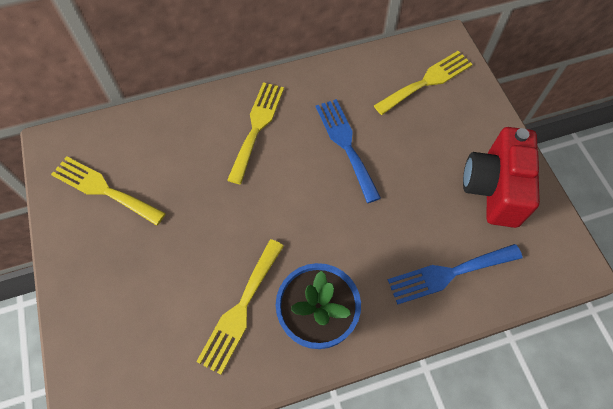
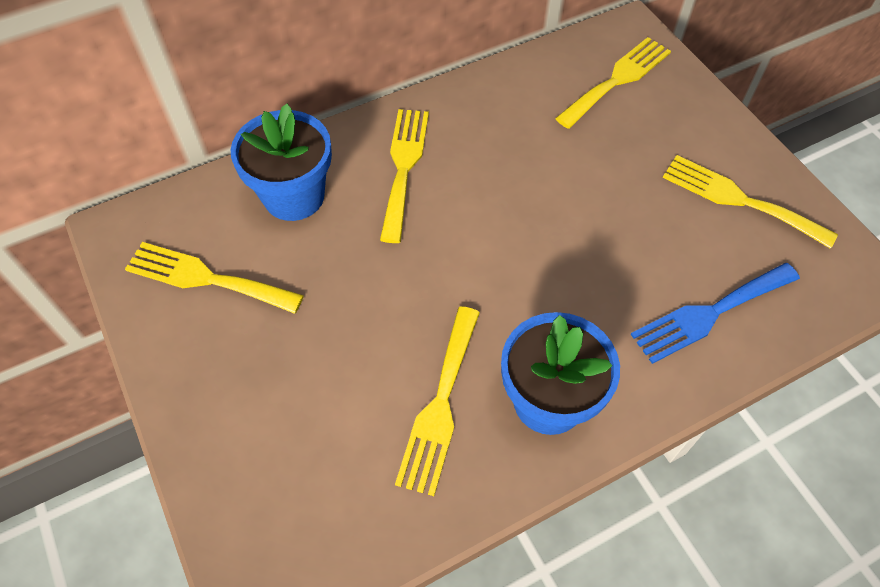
camera: 10 degrees left, 5 degrees down
(176, 137) = (294, 196): none -> blue flower pot
(346, 144) = (530, 172): blue fork -> none
(493, 189) = (739, 199): red camera -> yellow fork

